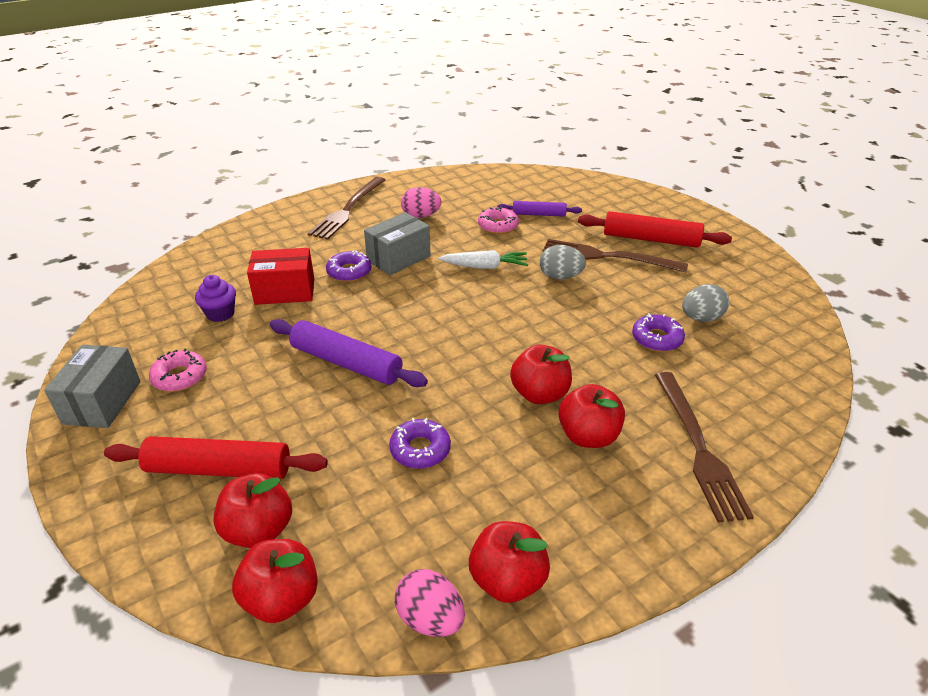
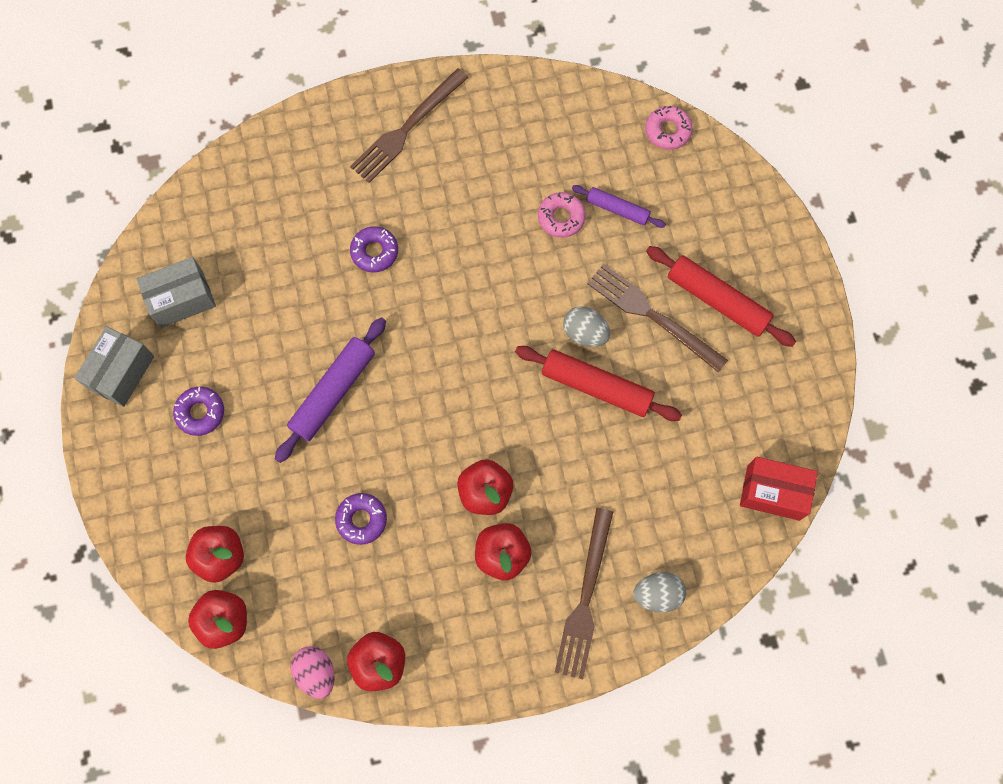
camera: 20 degrees right, 35 degrees up
(180, 377) = (187, 361): pink donut -> pink donut (667, 131)
(219, 469) = (203, 484): red rolling pin -> red rolling pin (596, 386)
(220, 314) = (236, 280): purple cupcake -> none
(285, 291) = (303, 264): red box -> red box (773, 492)
(346, 363) = (333, 392): purple rolling pin -> purple rolling pin turned 75 degrees clockwise
(399, 258) = (432, 244): grey box -> grey box (182, 299)
(421, 216) = (484, 169): pink egg -> none
(485, 267) = (515, 289): white carrot -> none
(657, 339) = (628, 459): purple donut -> purple donut (200, 412)
(701, 318) = (689, 446): grey egg -> grey egg (657, 594)

